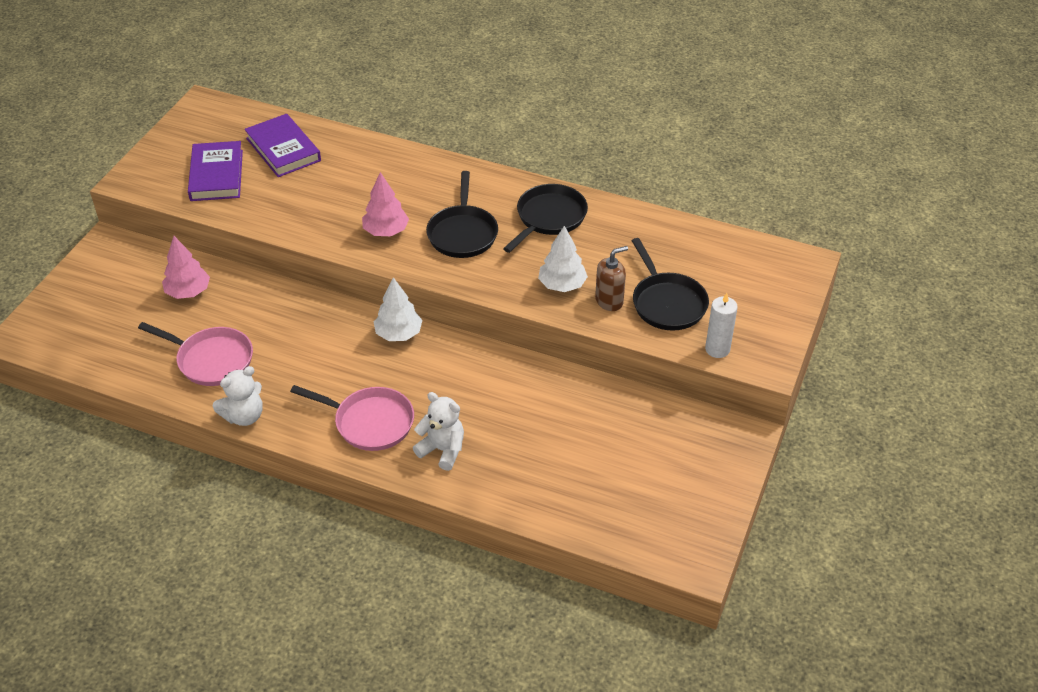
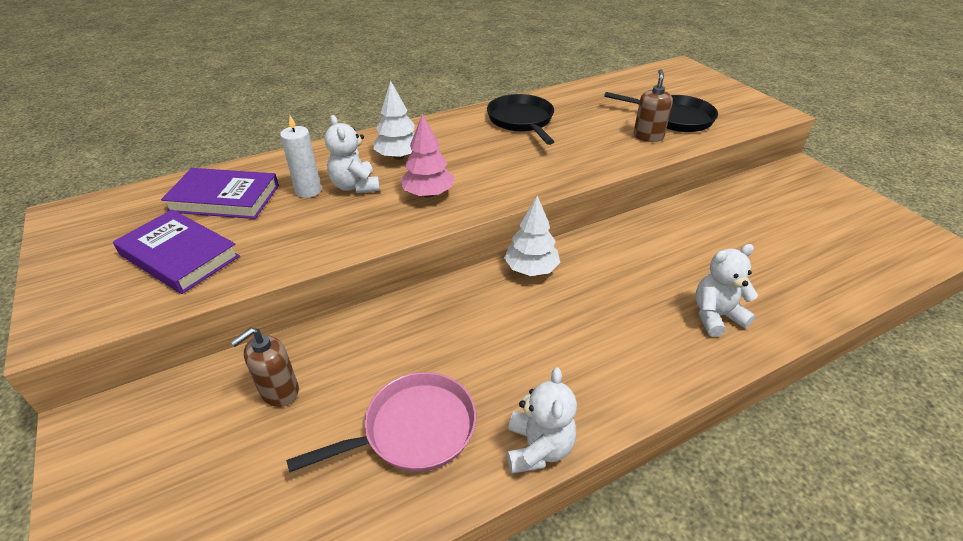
camera: 50 degrees left, 5 degrees down
(188, 292) = (279, 391): pink tree -> brown soap dispenser
(358, 193) = (355, 186): none -> white teddy bear
(369, 422) = (637, 347): pink pan -> none
(462, 233) = (486, 160): black pan -> none
(562, 285) = (607, 146): white tree -> white tree (399, 157)
(717, 349) = (744, 121): white candle -> white candle (308, 191)

